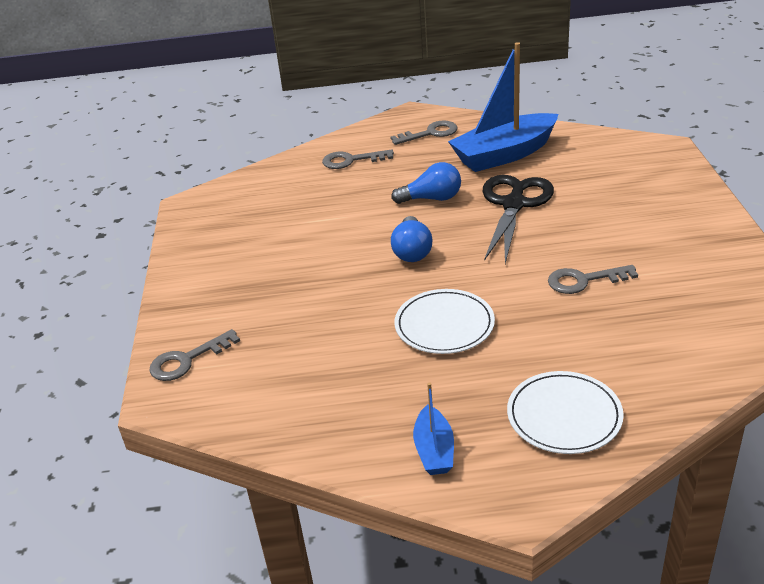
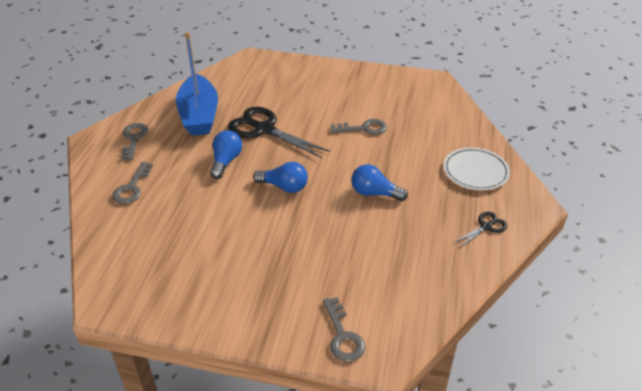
camera: 75 degrees left, 5 degrees up
(434, 450) = (486, 227): blue boat -> black scissors
(444, 325) = (374, 193): white plate -> blue light bulb
(583, 280) = (364, 128): grey key -> grey key turned 105 degrees counterclockwise

